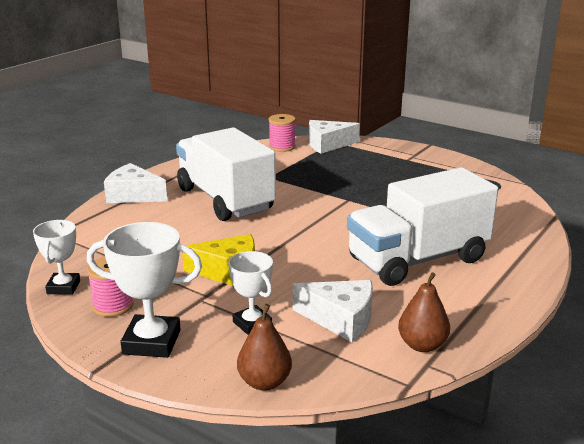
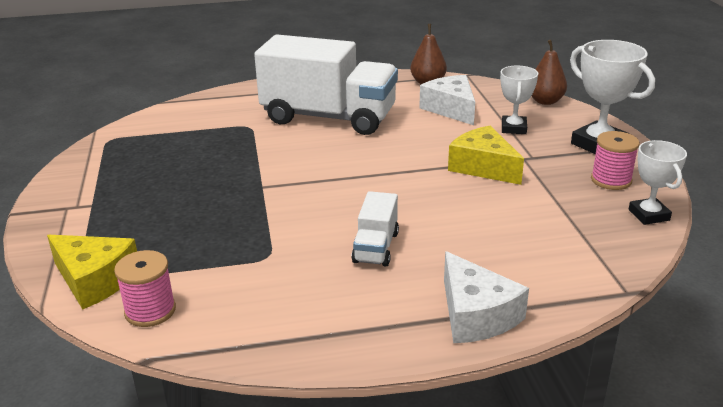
camera: 135 degrees left, 5 degrees up
(63, 287) = (648, 215): white trophy -> white trophy turned 60 degrees counterclockwise
(225, 200) = (376, 247): white truck -> white truck, size x0.44
(327, 144) = (95, 280): white cheese -> yellow cheese

